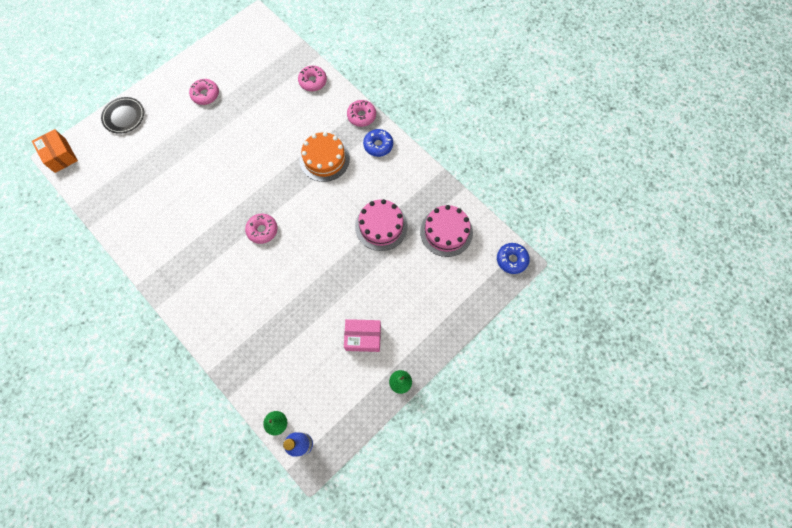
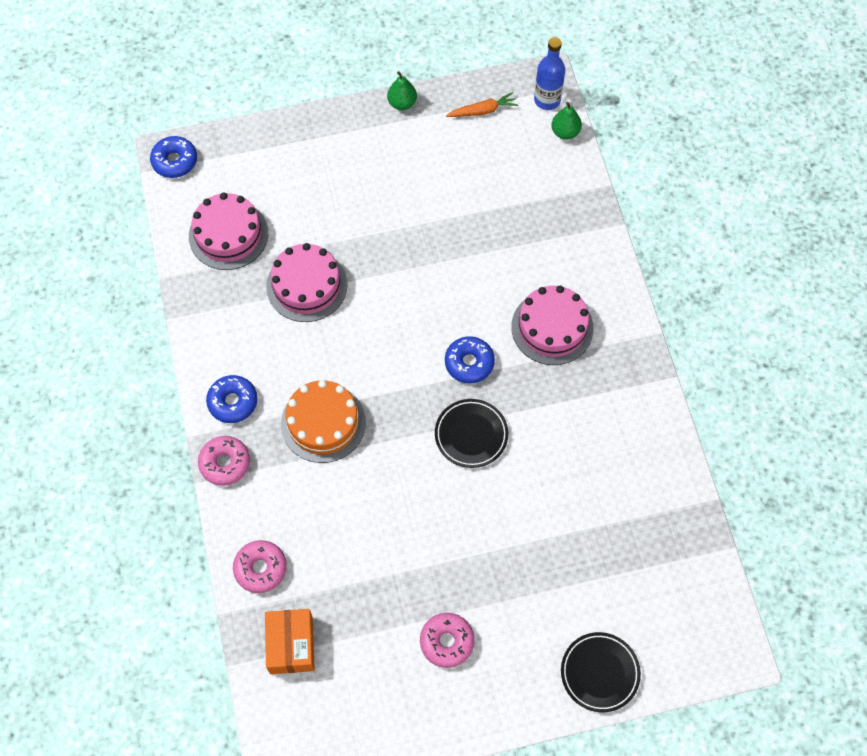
camera: 150 degrees left, 5 degrees down
(60, 156) = (729, 652): orange box -> orange box (291, 645)
(223, 276) = (552, 327): none -> pink cake
(241, 192) = (471, 435): none -> black plate
(262, 230) = (469, 363): pink donut -> blue donut
(343, 408) = (482, 111): none -> orange carrot
(363, 337) = (415, 168): pink box -> none

